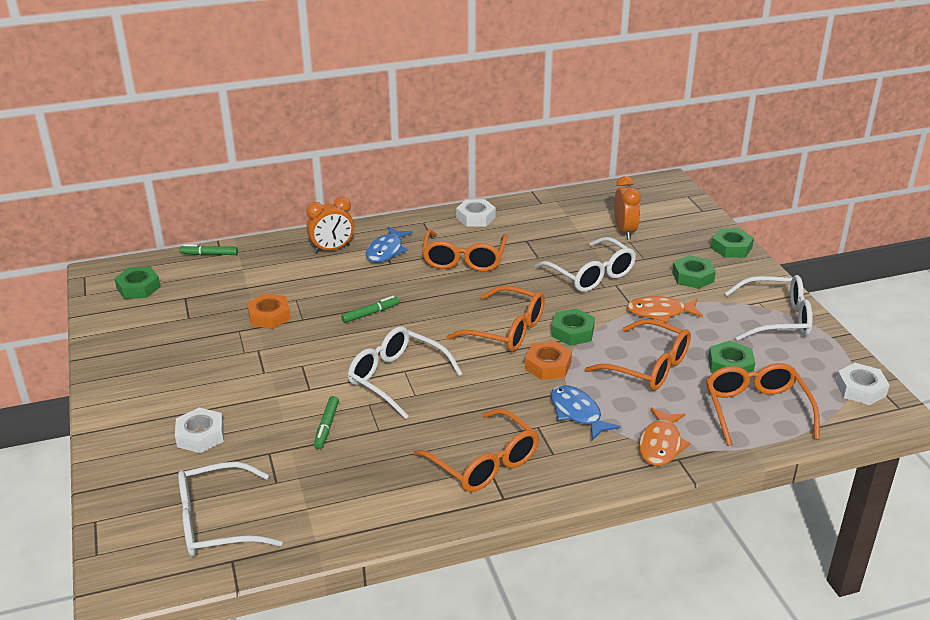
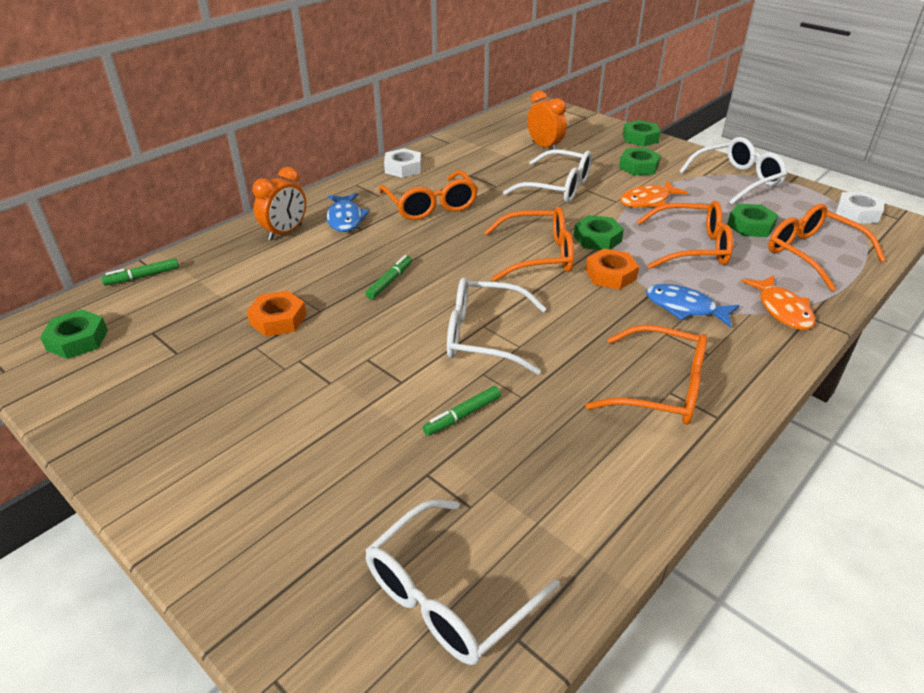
camera: 30 degrees left, 5 degrees up
(200, 435) = (321, 488): white nut -> none
(326, 426) = (462, 415): green marker -> green marker turned 75 degrees clockwise

